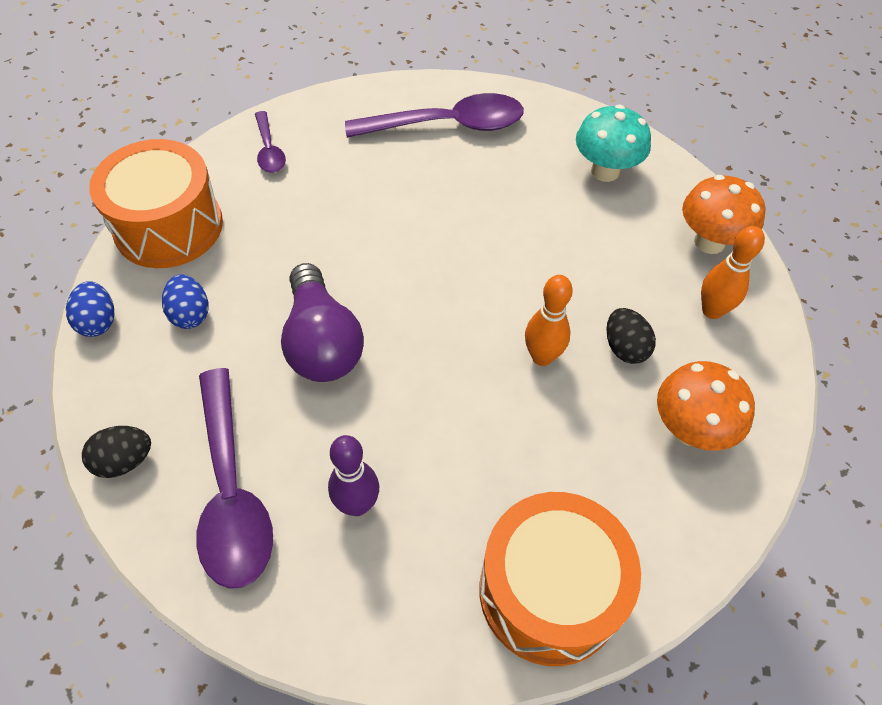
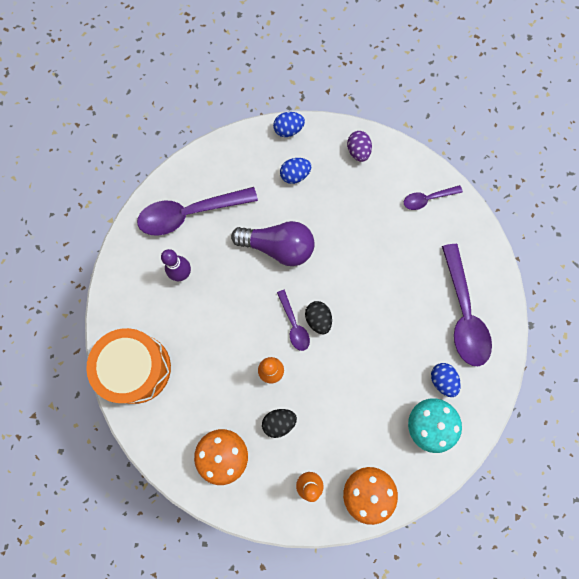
camera: 90 degrees right, 20 degrees up
(124, 461) = (206, 161): black egg -> black egg (318, 319)
(169, 226) = (358, 151): orange drum -> purple egg
(322, 342) = (278, 247): purple light bulb -> purple light bulb turned 150 degrees counterclockwise
(461, 323) = (294, 325): none -> purple spoon
(542, 152) = (442, 380): none -> blue egg

